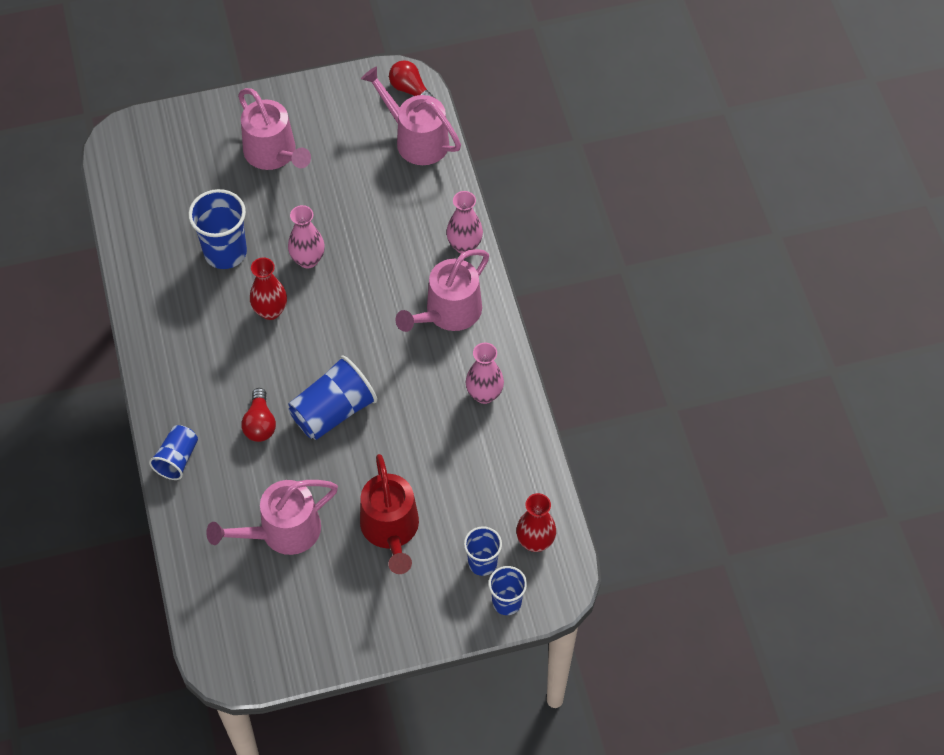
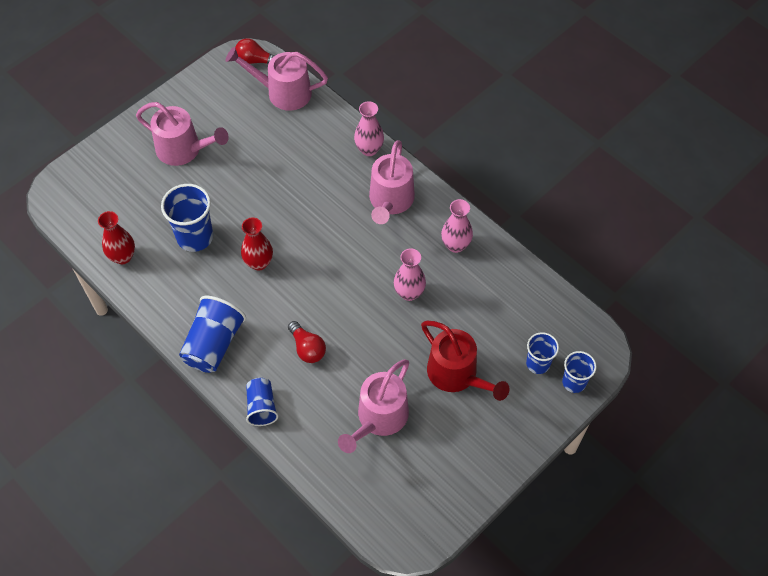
camera: 30 degrees left, 0 degrees up
(308, 260) = (261, 213): pink vase -> pink vase (409, 293)
(333, 411) = (356, 312): blue cup -> blue cup (214, 344)
(535, 541) = (563, 329): red vase -> red vase (123, 257)

